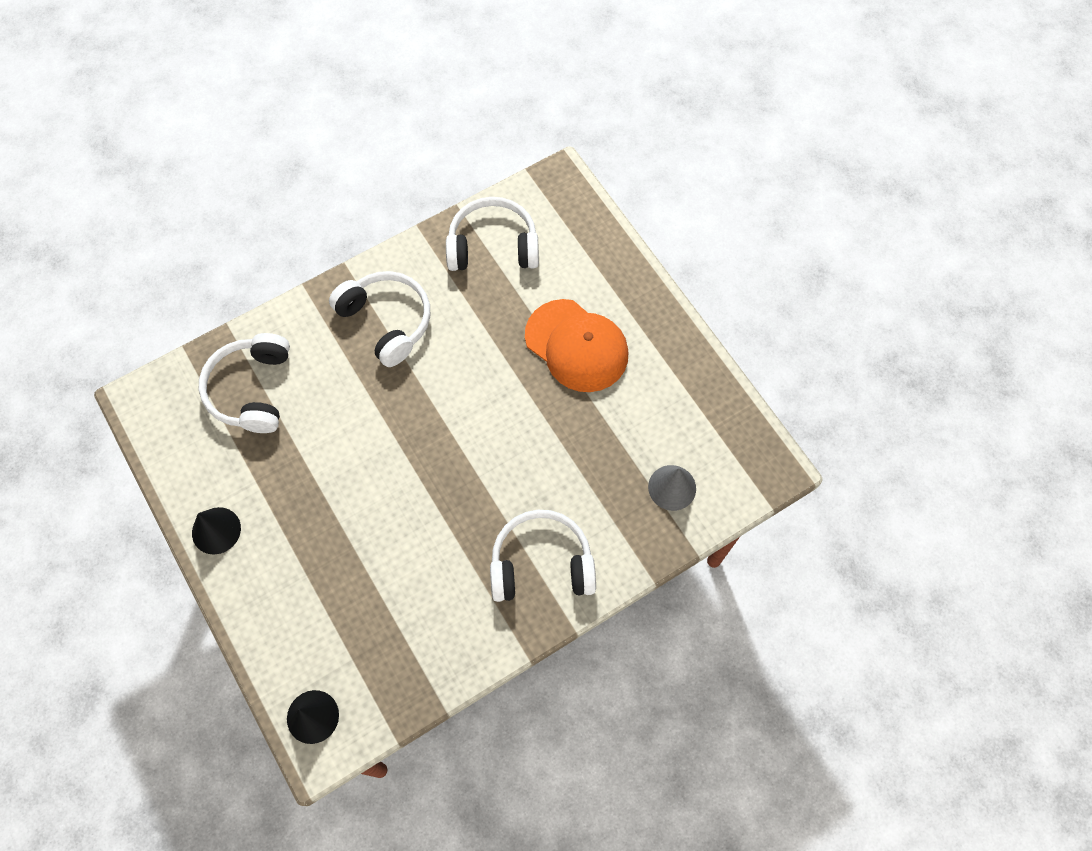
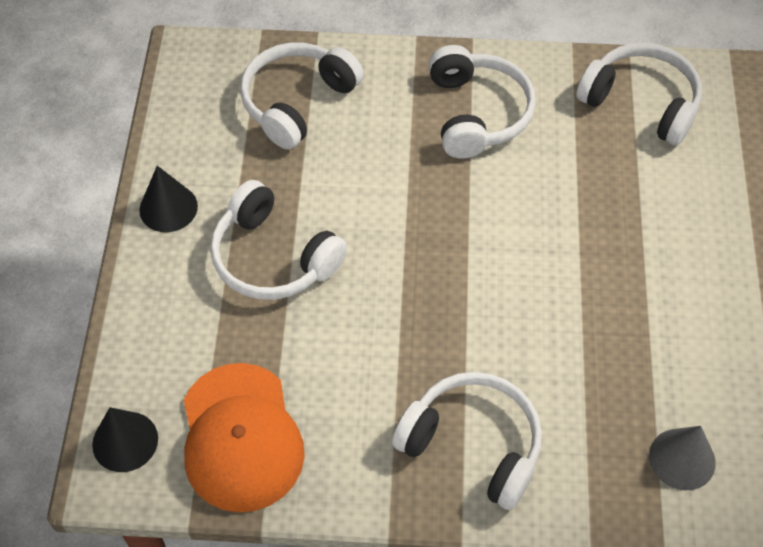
camera: 35 degrees right, 10 degrees down
(319, 520) = (273, 258): none -> white headphones
(576, 346) = (668, 248): orange cap -> orange cap (241, 437)

